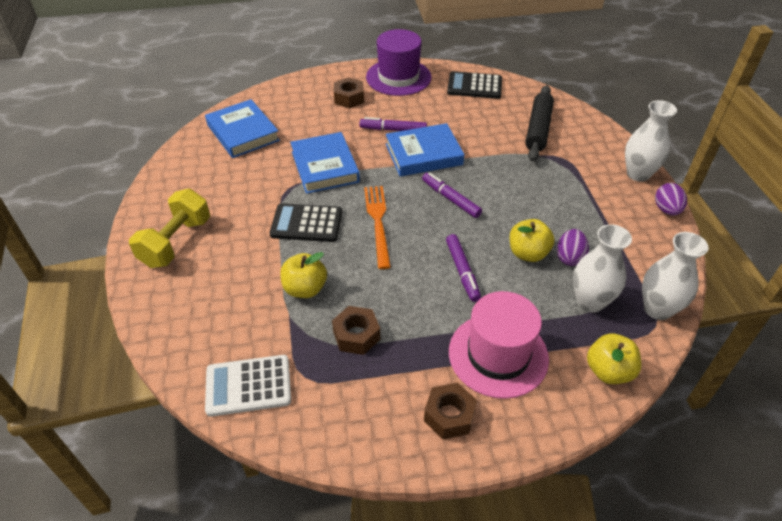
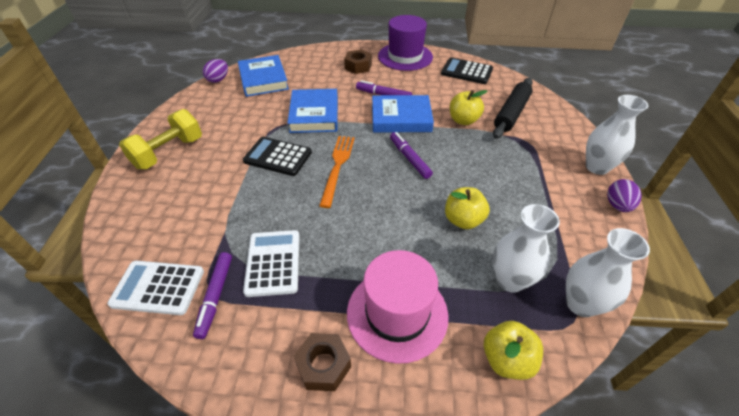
camera: 15 degrees right, 0 degrees up
(305, 289) = (249, 211): yellow apple -> yellow apple (463, 120)
(356, 335) = (273, 263): brown nut -> white calculator
(462, 271) = (394, 224): purple marker -> purple marker (215, 296)
(569, 257) = (503, 232): purple egg -> purple egg (218, 80)

